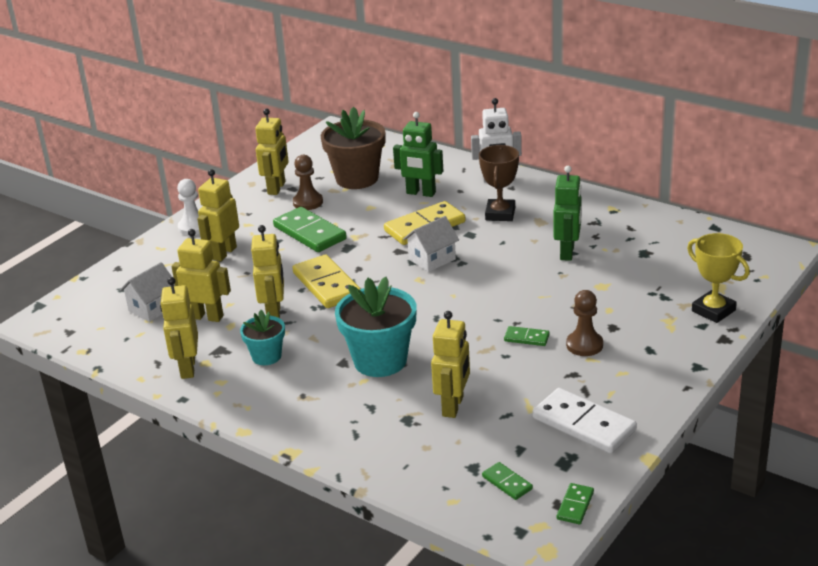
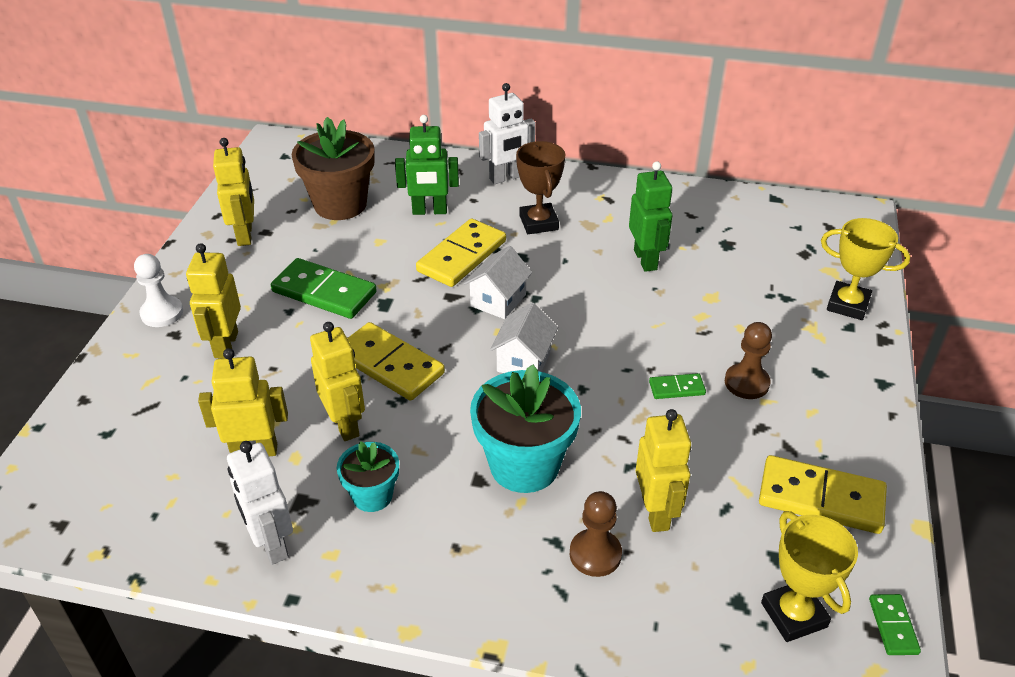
camera: 25 degrees left, 10 degrees up
(153, 308) = (169, 454): white house -> white house (524, 361)
(187, 368) = (271, 544): yellow robot -> white robot
(308, 202) = (297, 248): brown pawn -> brown pawn (595, 554)
(507, 483) = (794, 615): green domino -> yellow trophy
(583, 424) = (821, 498): white domino -> yellow domino

